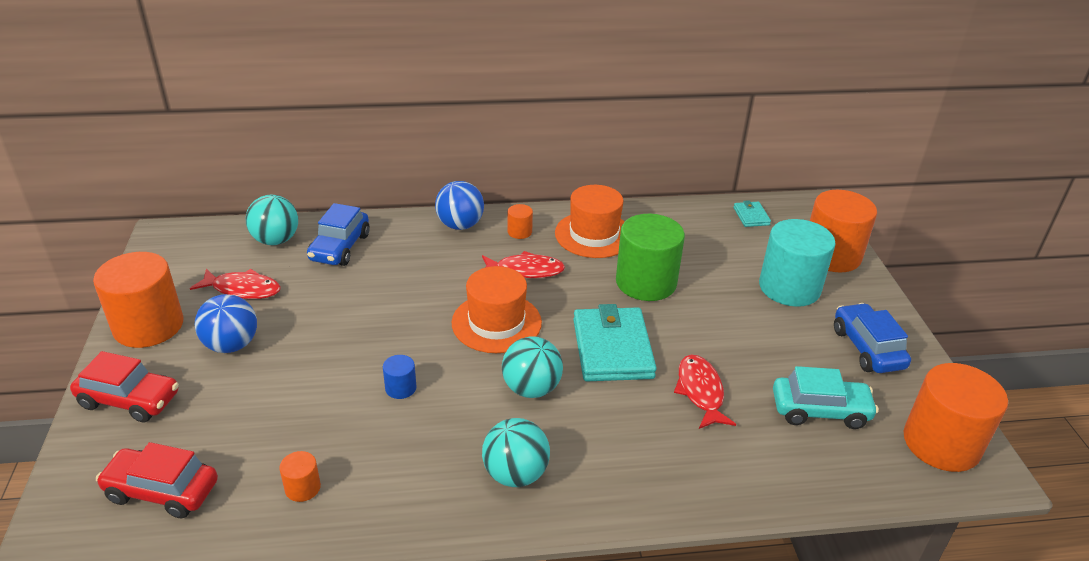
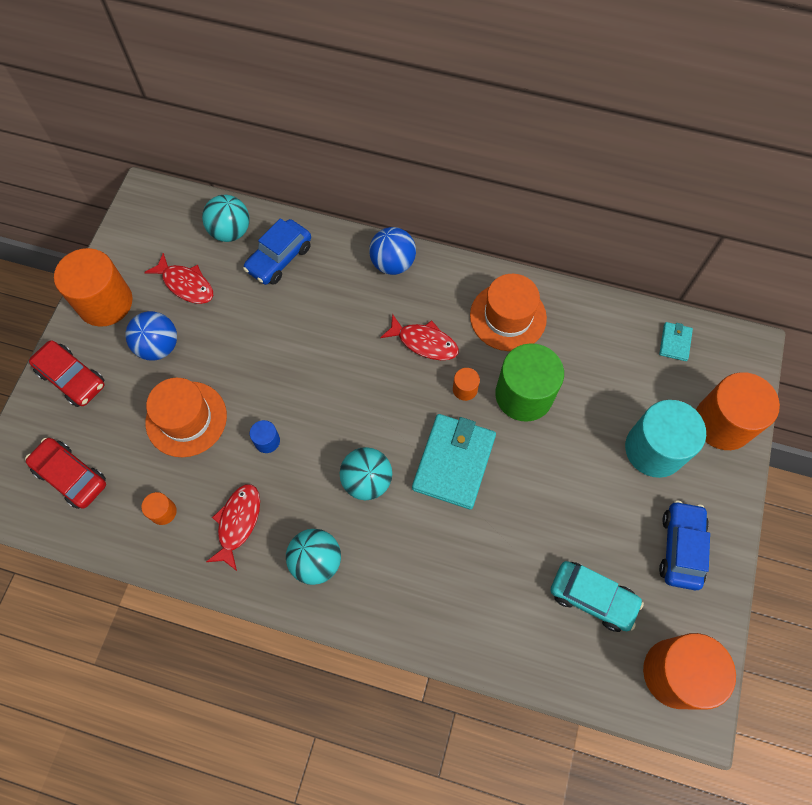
camera: 25 degrees right, 30 degrees up
(496, 323) = (371, 397): orange hat -> orange hat (186, 419)
(519, 232) = (442, 290): orange cylinder -> orange cylinder (465, 389)
(700, 391) = (502, 538): red fish -> red fish (238, 523)

